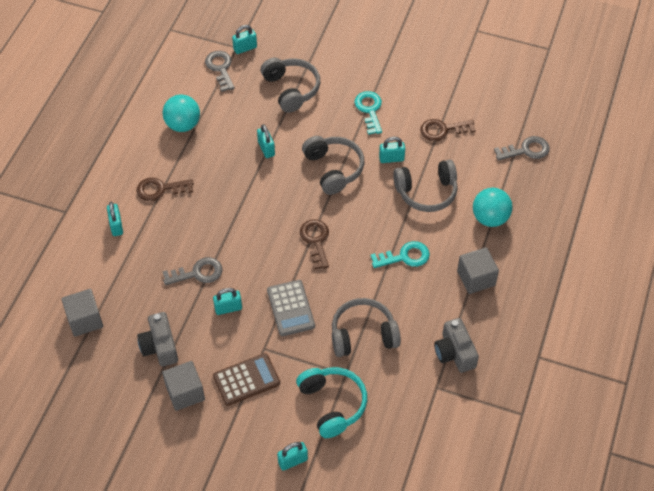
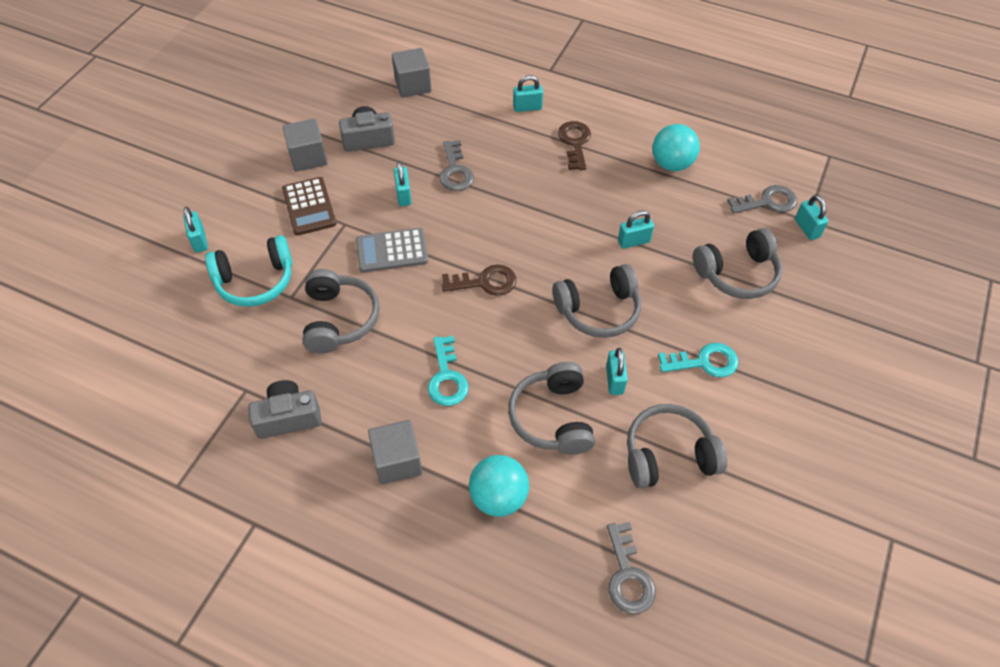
camera: 95 degrees right, 0 degrees up
(443, 130) = (668, 455): brown key -> grey headphones

